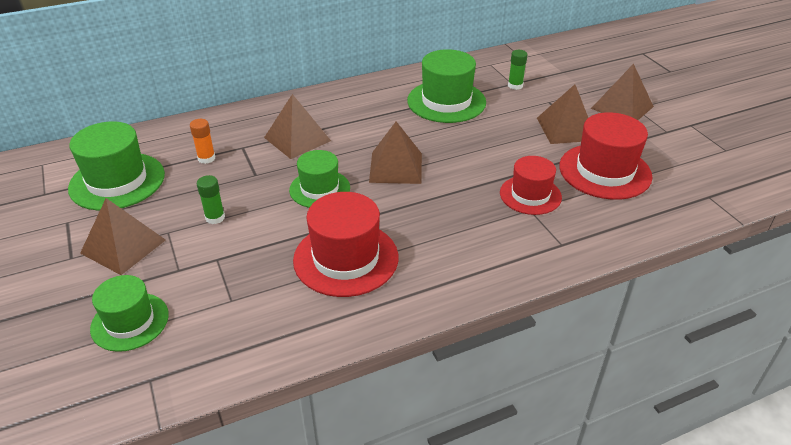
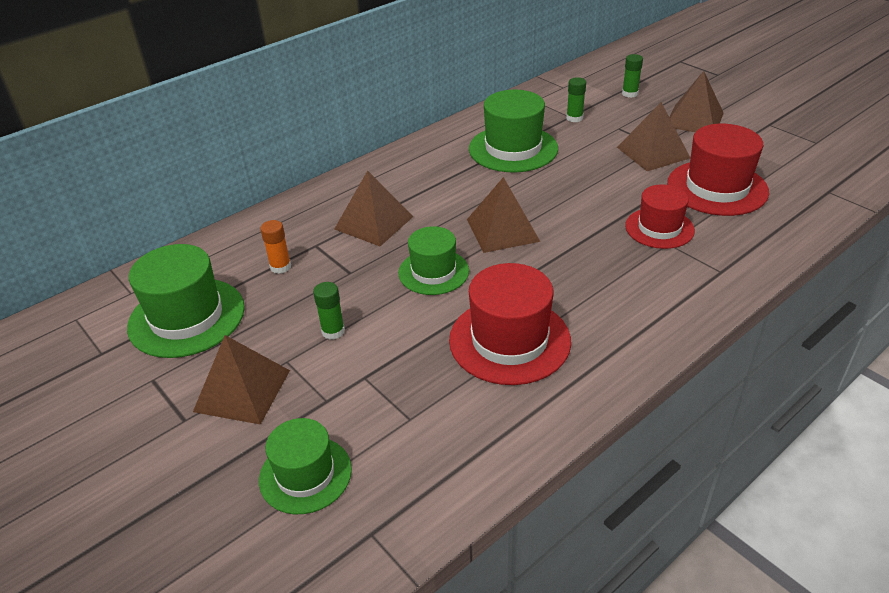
camera: 15 degrees left, 0 degrees up
(577, 73) = (630, 94): none -> green glue stick

